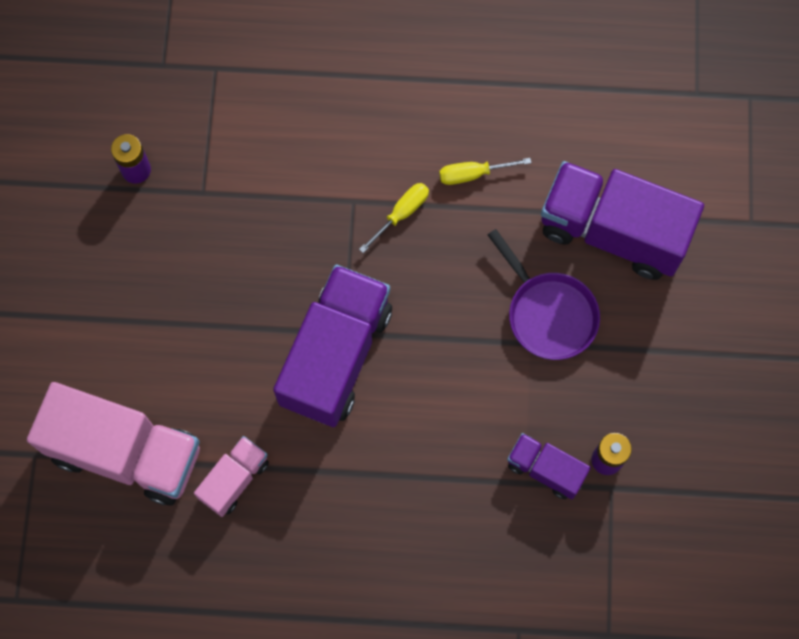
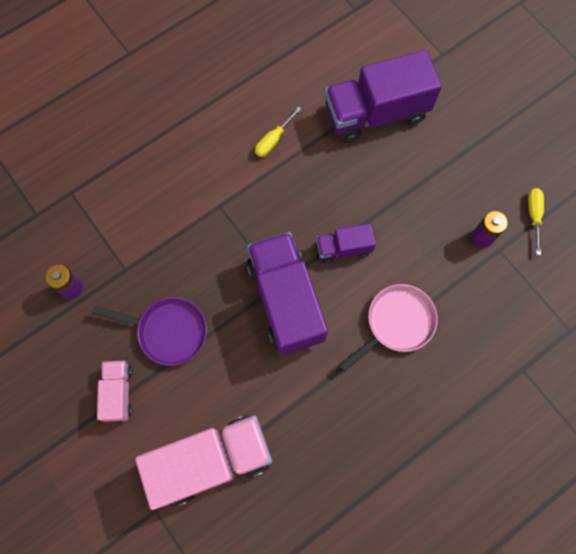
camera: 40 degrees left, 0 degrees up
(234, 479) = (290, 421): pink truck -> pink truck (118, 392)
(401, 214) = (252, 192): yellow screwdriver -> yellow screwdriver (533, 216)
(429, 473) = (396, 323): none -> pink pan
(545, 469) = (456, 269): purple truck -> purple truck (343, 248)
(548, 313) = (381, 183): purple pan -> purple pan (168, 331)

